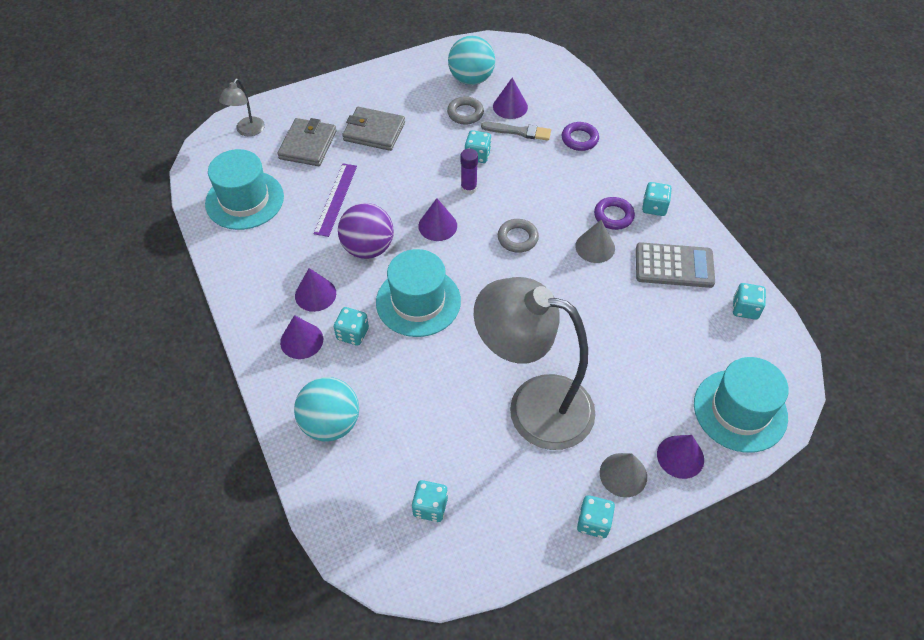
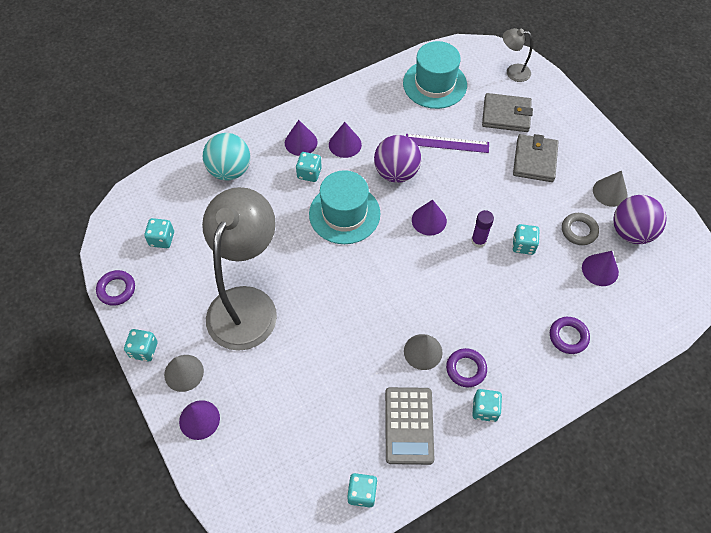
camera: 85 degrees right, 5 degrees up
(423, 85) = (610, 192): none -> grey cone
(471, 79) = (631, 232): turquoise ball -> purple ball
(504, 563) = (116, 289): none -> purple ring
(517, 238) = (424, 284): grey ring -> none
(518, 131) = (565, 279): grey brush -> none
(740, 410) = (245, 476): turquoise hat -> none

